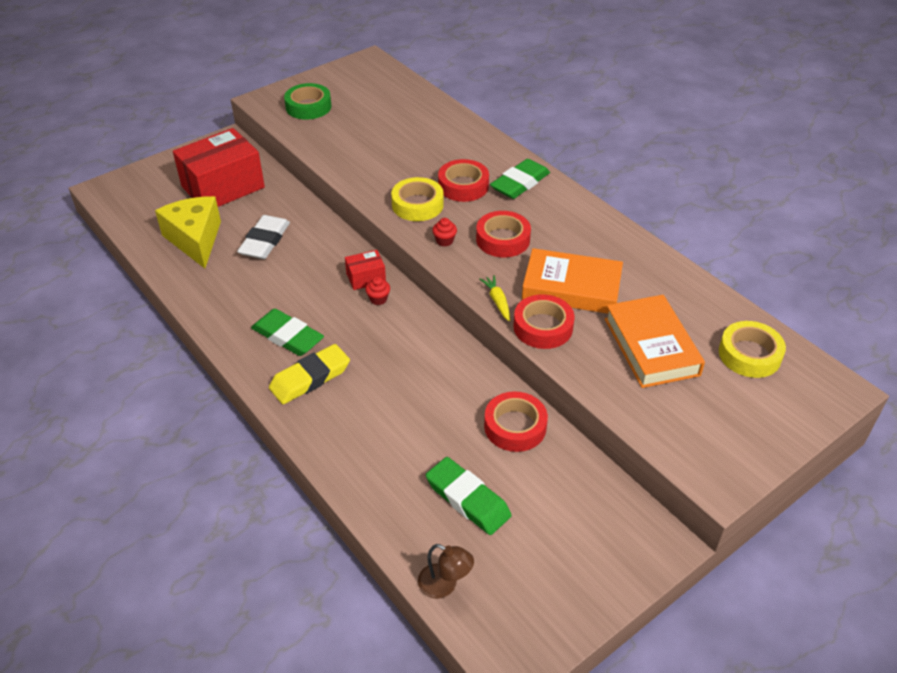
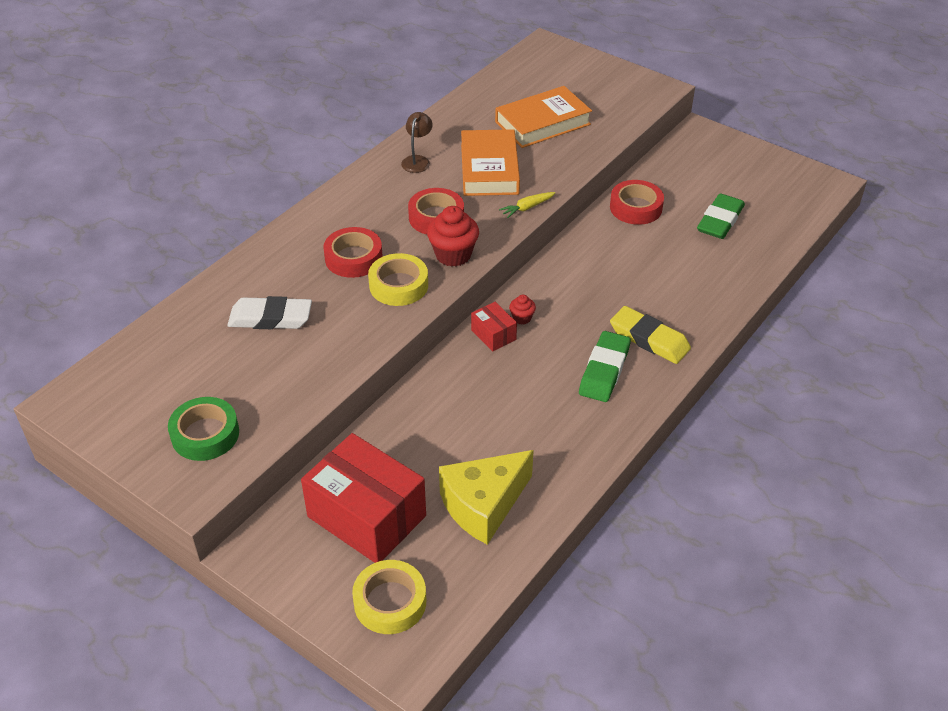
camera: 105 degrees left, 0 degrees up
(265, 241) = (463, 436): white eraser -> white eraser (270, 318)
(444, 241) = (453, 255): red cupcake -> red cupcake, size x1.97
(445, 585) = (797, 219): brown lamp -> brown lamp (417, 160)
(520, 183) = (337, 219): green eraser -> none
(543, 327) = (547, 178): red tape -> none
(749, 354) = (528, 80): yellow tape -> yellow tape (390, 602)

